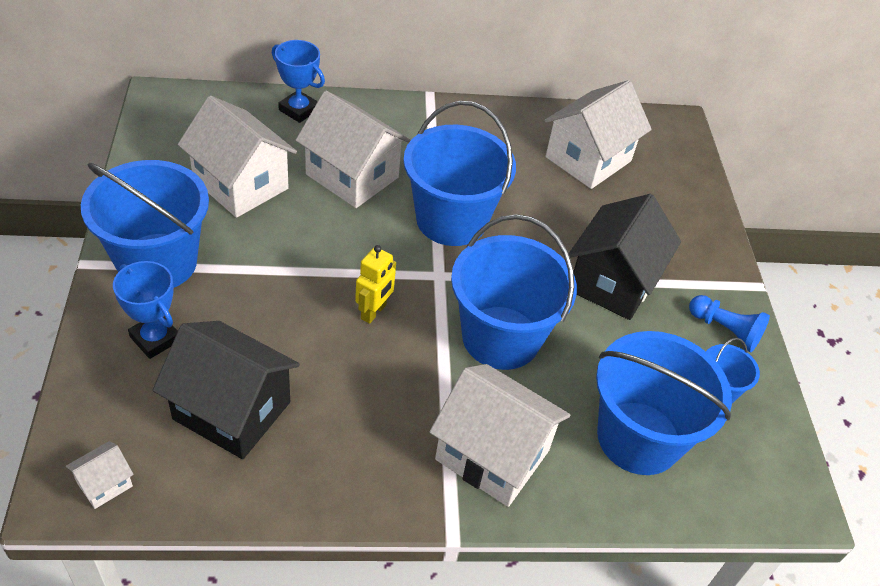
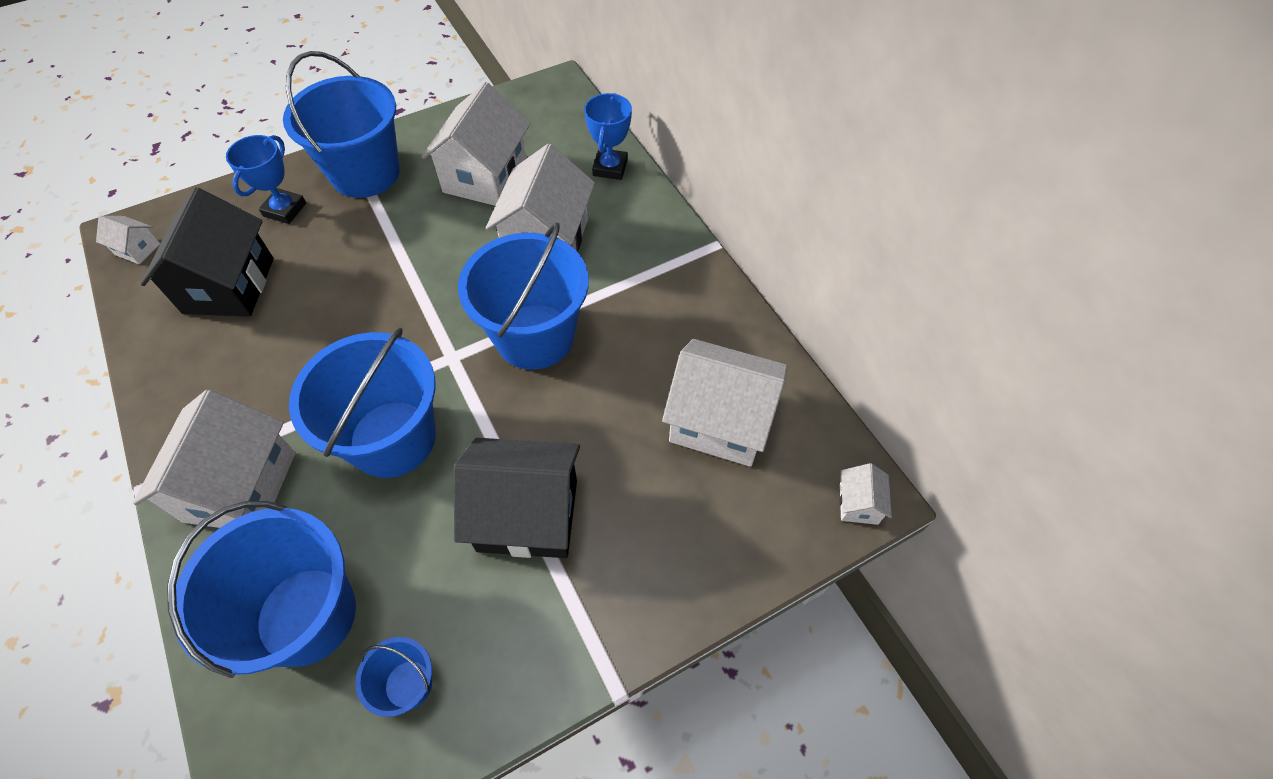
camera: 70 degrees right, 10 degrees up
(374, 312) = (378, 328): yellow robot -> none
(680, 130) = (858, 504): none -> white house
(725, 330) = (513, 666): blue pawn -> none

